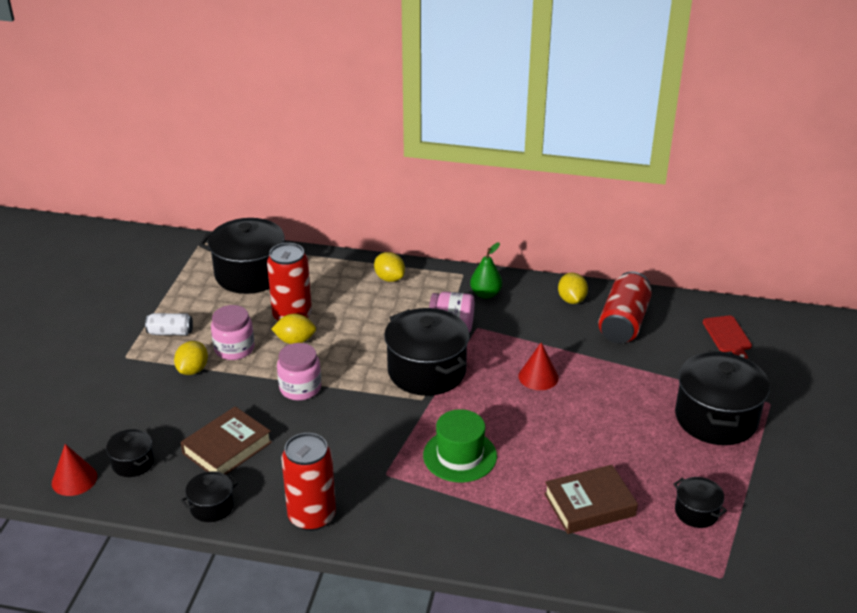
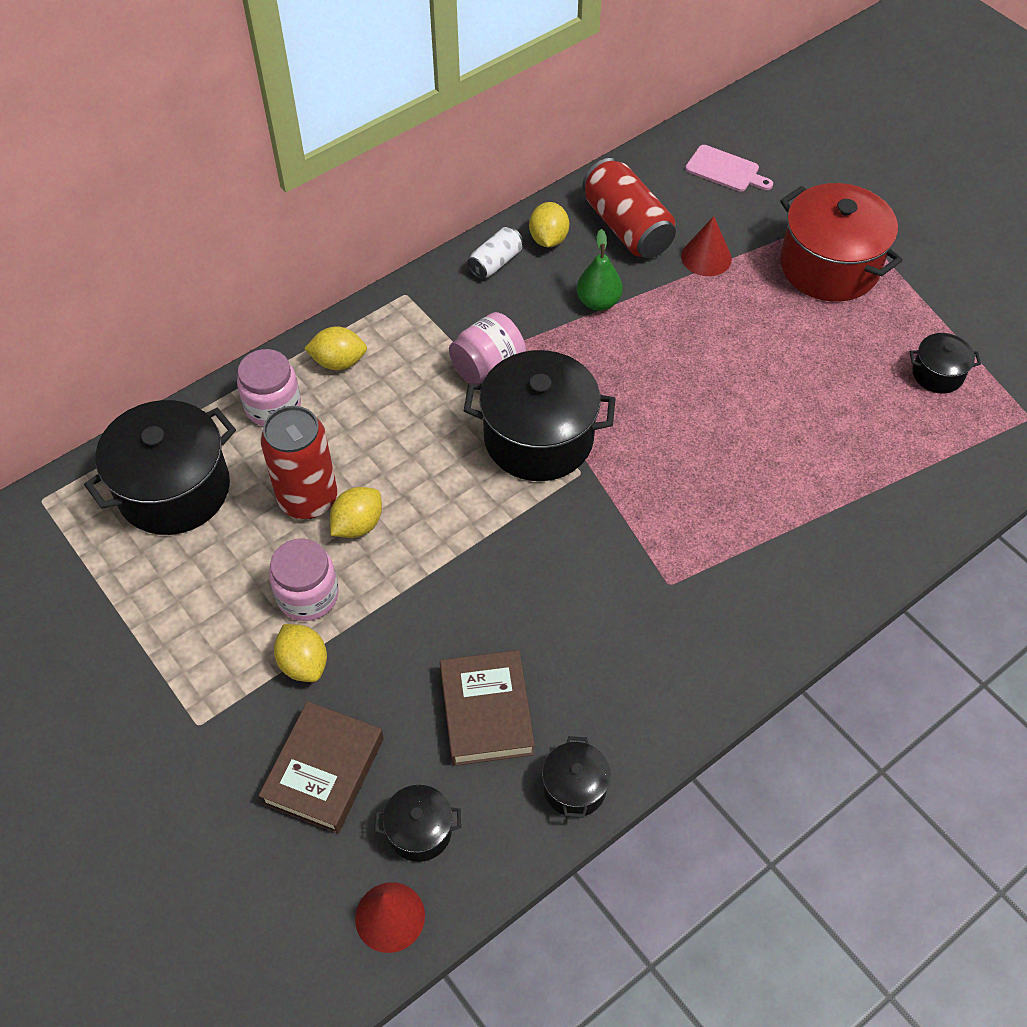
camera: 50 degrees left, 20 degrees up
(170, 332) = (201, 645): white can -> white can (495, 262)
(300, 388) = (450, 573): pink jar -> pink jar (273, 406)
(312, 516) = (676, 696): red can -> none
(460, 456) = (700, 500): green hat -> none
(485, 294) = (461, 299): green pear -> green pear (598, 302)
(538, 377) = (641, 352): red cone -> red cone (706, 257)
(571, 300) = (548, 239): yellow lemon -> yellow lemon turned 60 degrees clockwise
(589, 504) = (861, 445): brown book -> brown book (324, 771)
(716, 418) = (829, 266): black pot -> red pot
(727, 336) = (725, 170): red cutting board -> pink cutting board

